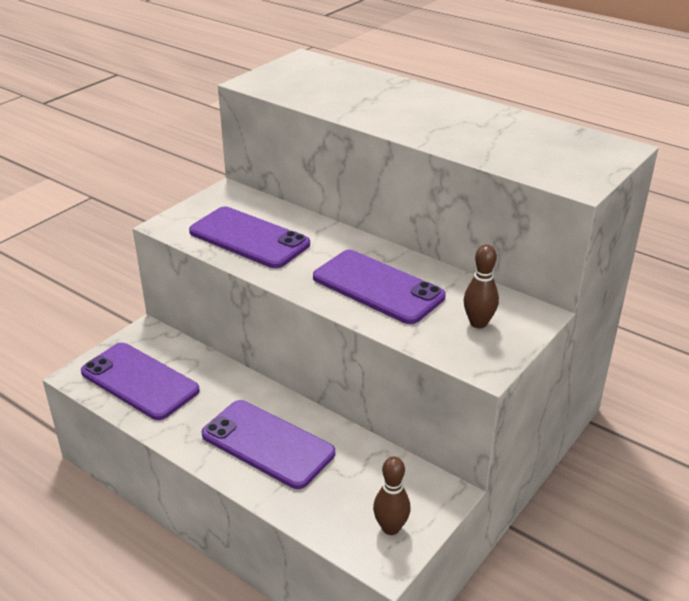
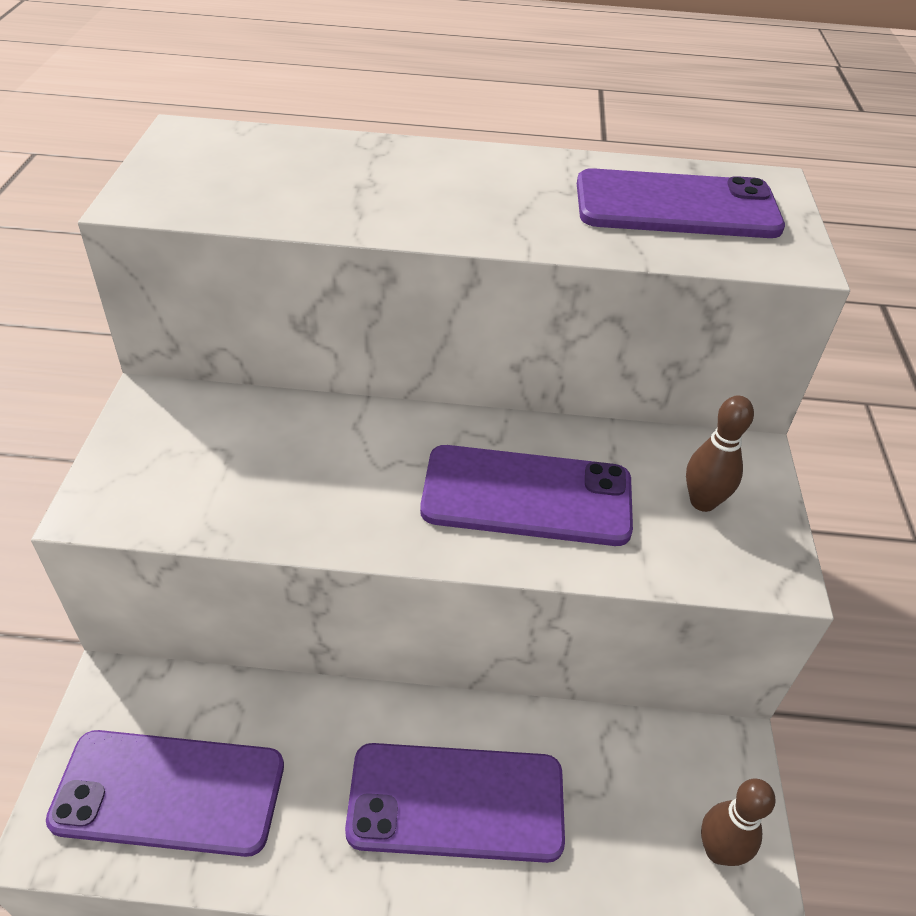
camera: 35 degrees left, 10 degrees up
(249, 238) = (261, 481): purple phone -> purple phone (676, 206)

